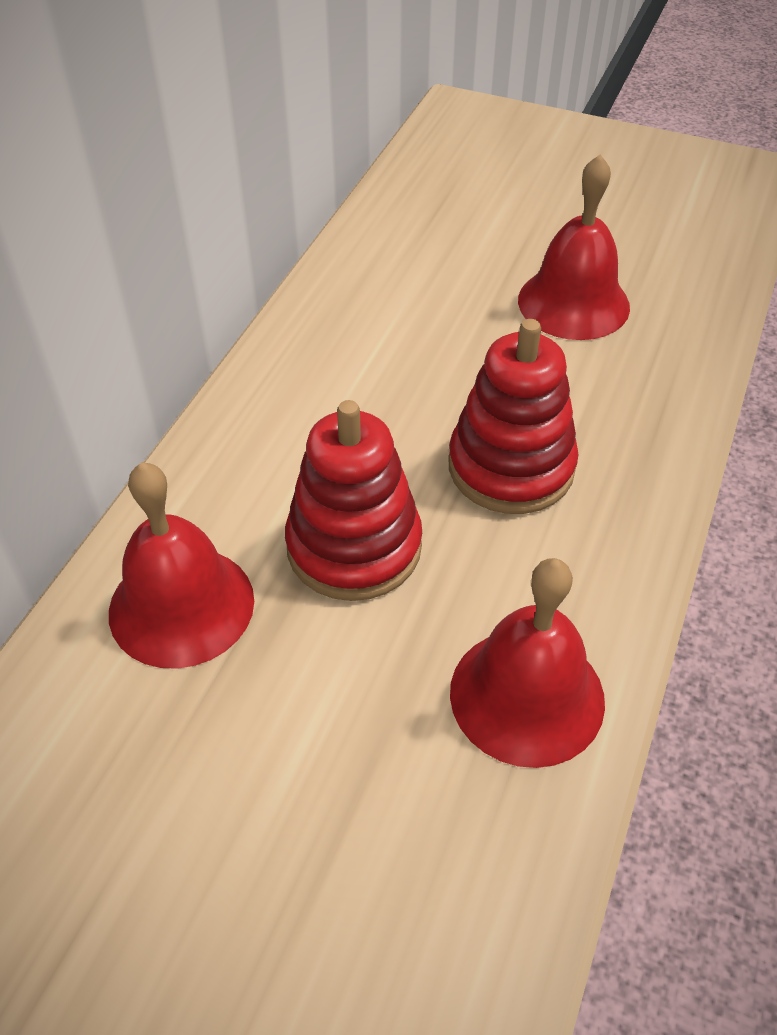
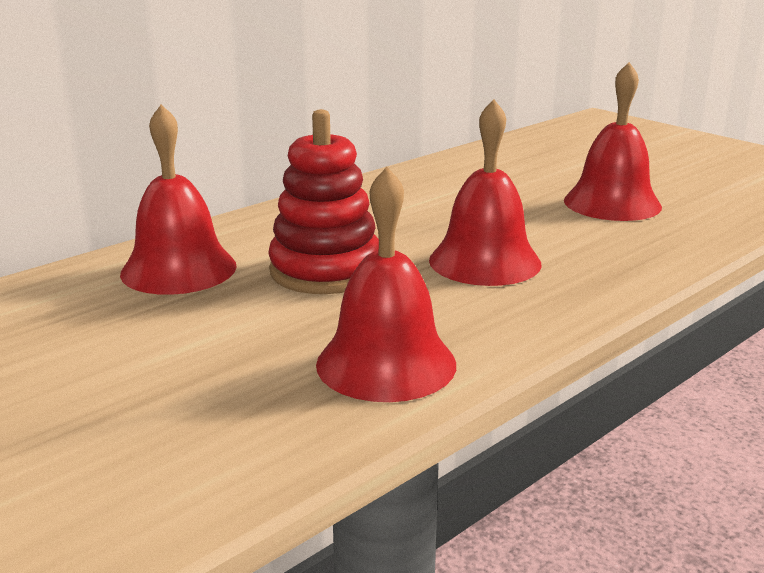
camera: 25 degrees right, 25 degrees down
(511, 467) = (485, 261): red stacking toy -> red bell

